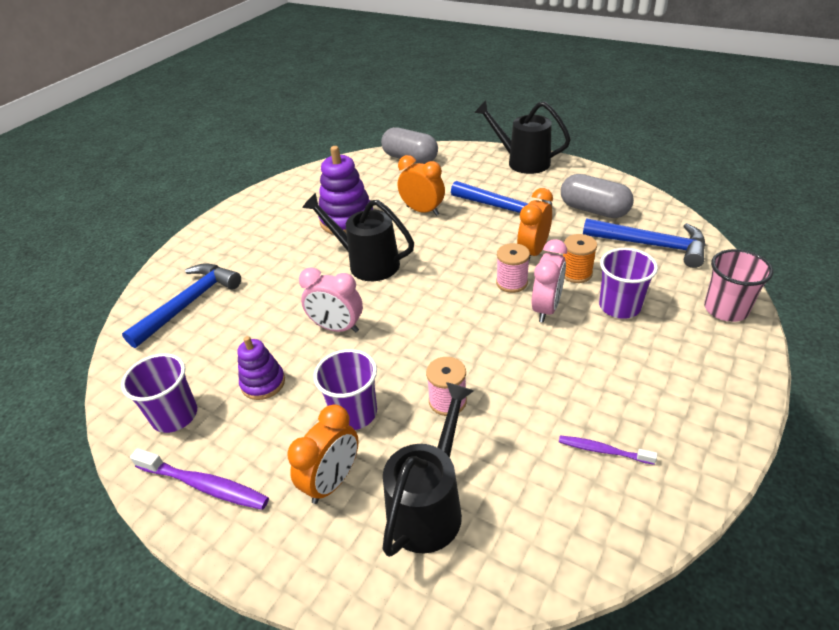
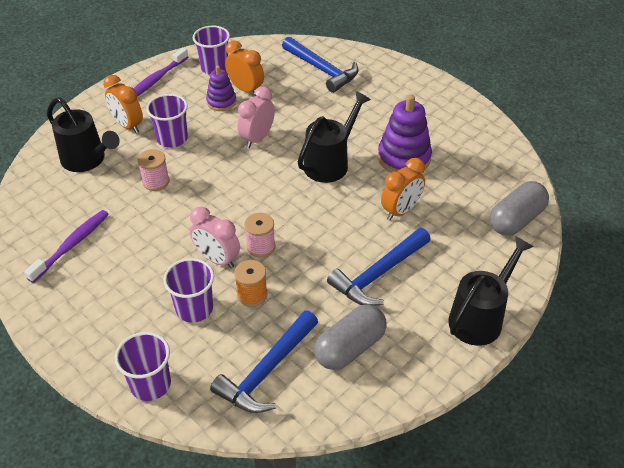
camera: 100 degrees right, 5 degrees up
(533, 252) = (297, 274): orange clock -> orange clock (246, 89)
(603, 451) = (71, 245): purple toothbrush -> purple toothbrush, size x1.66
(725, 309) = (150, 384): pink cup -> purple cup

